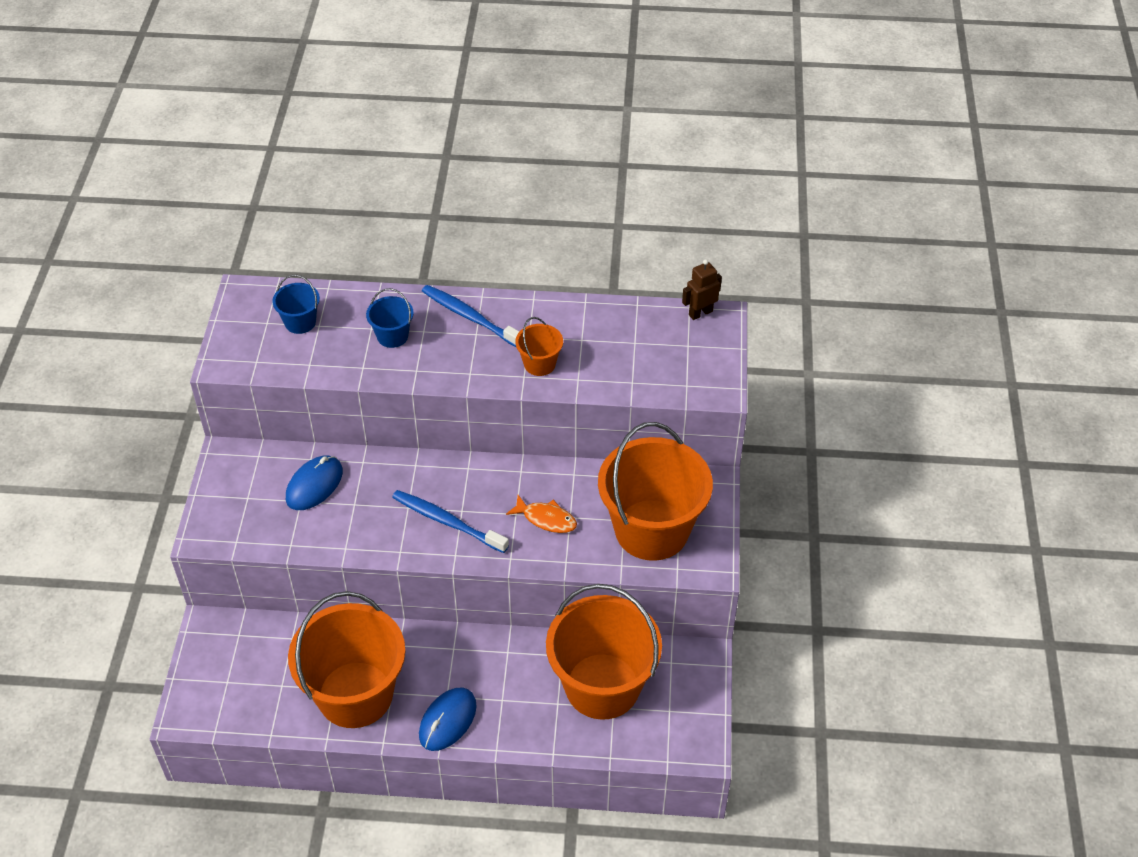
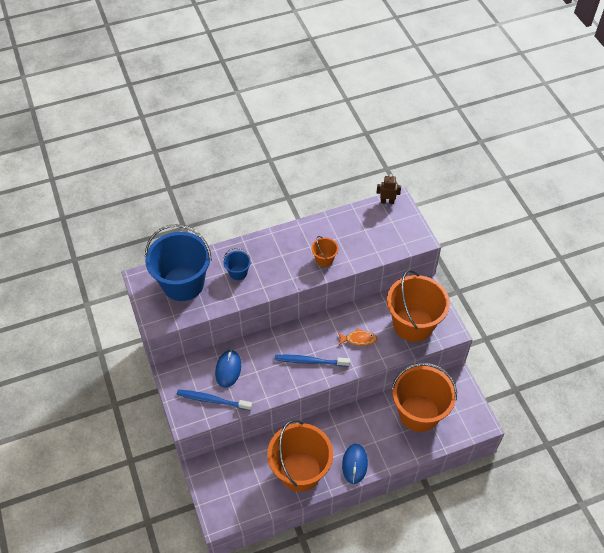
camera: 25 degrees left, 5 degrees up
(300, 322) = (183, 283): blue bucket -> blue bucket, size x2.30
(470, 317) = (273, 247): blue toothbrush -> blue toothbrush (212, 400)
(700, 313) = (387, 201): brown robot -> brown robot turned 60 degrees clockwise

